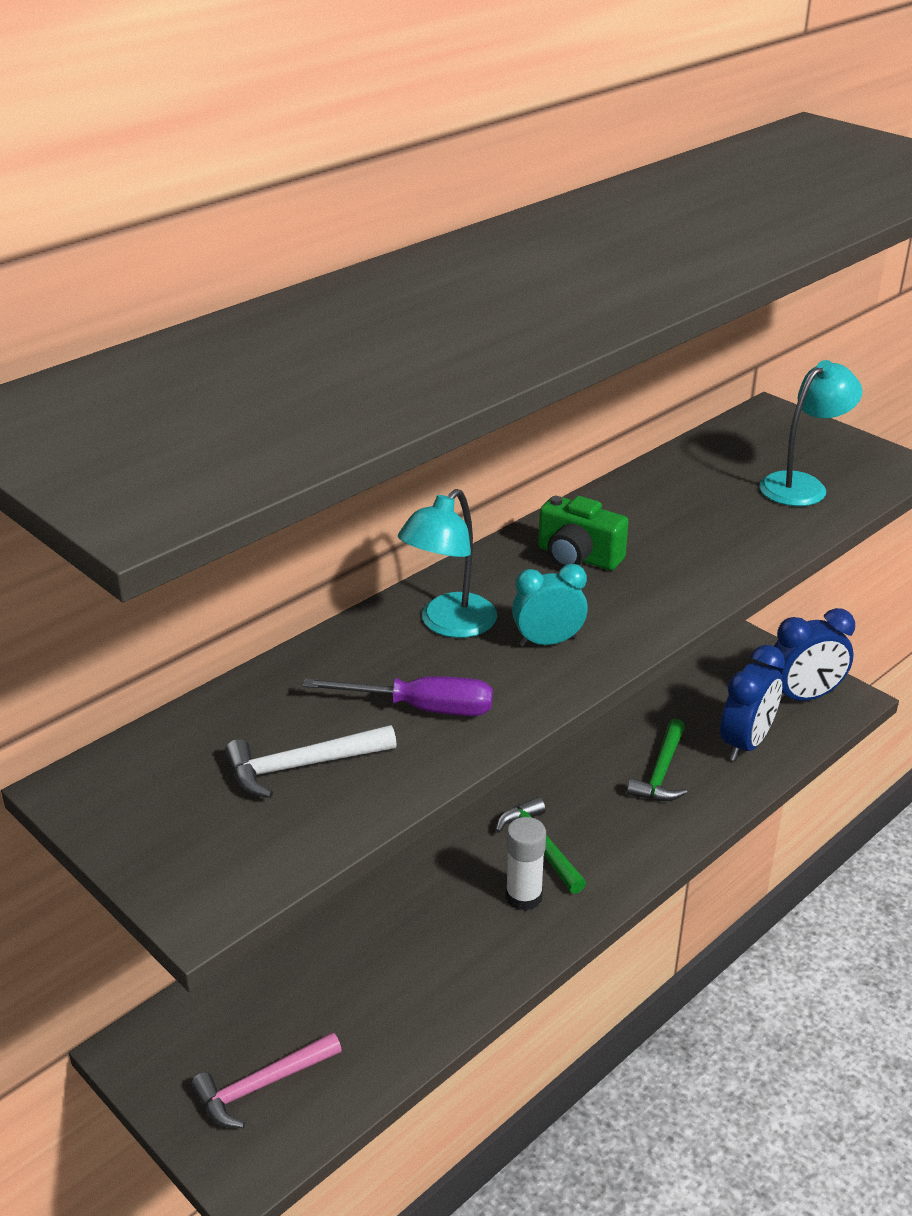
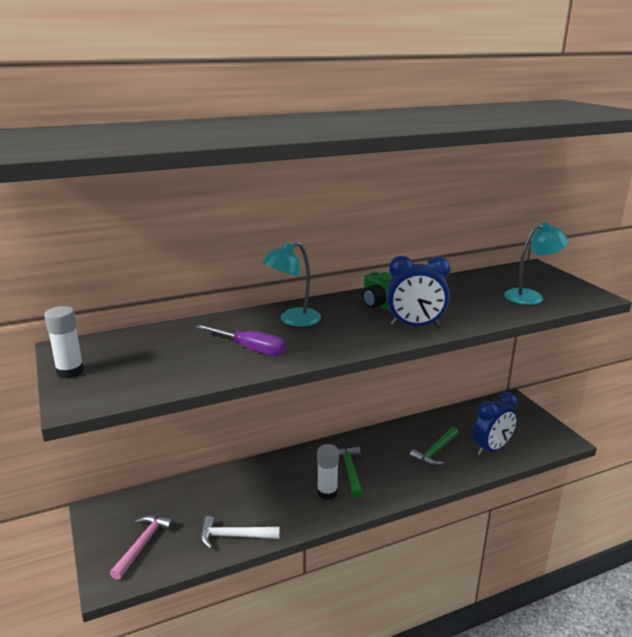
camera: 20 degrees right, 10 degrees down
(133, 839) = (70, 371): none -> white glue stick
(262, 1086) = (143, 544): pink hammer -> pink hammer turned 120 degrees clockwise
(302, 766) = (172, 360): white hammer -> white hammer (234, 536)
(548, 642) = (337, 335): turquoise clock -> none
(803, 696) = (537, 434): blue clock -> blue clock (415, 325)

